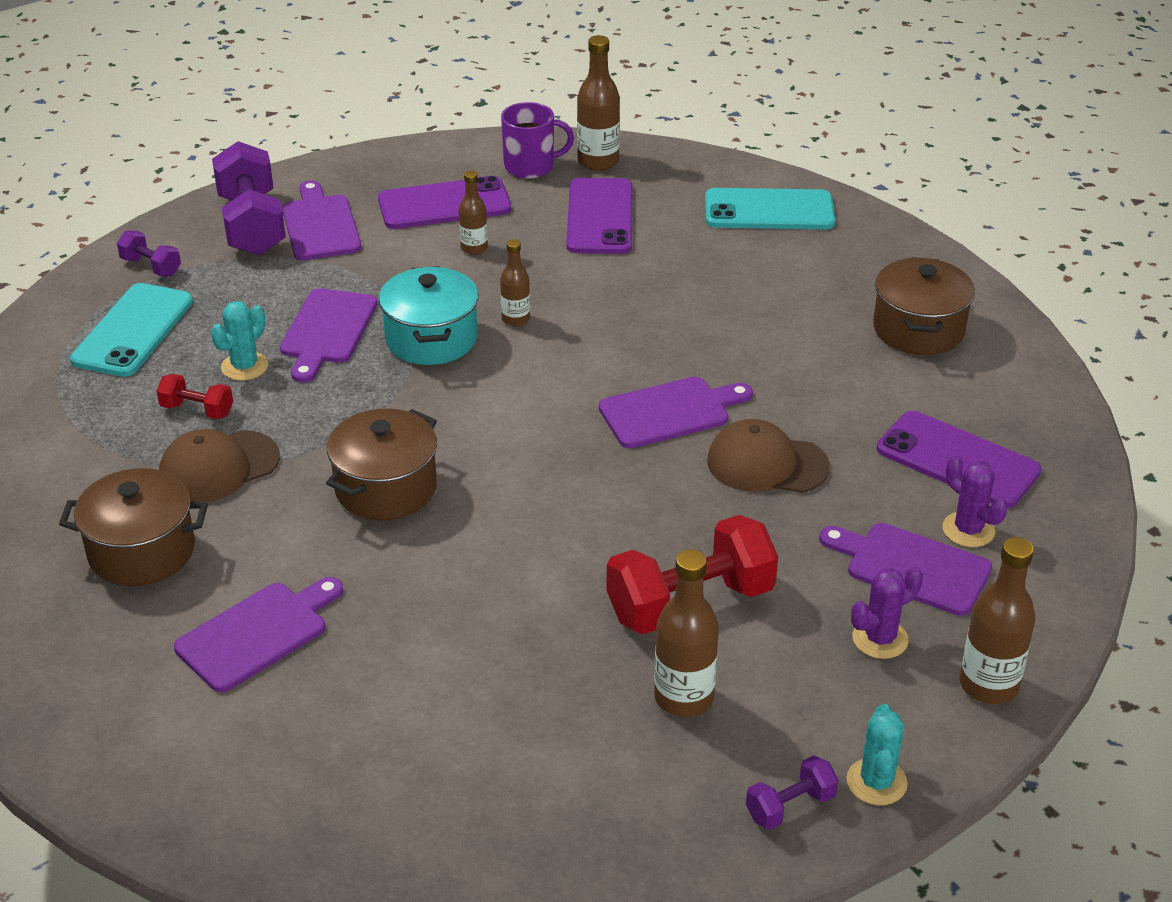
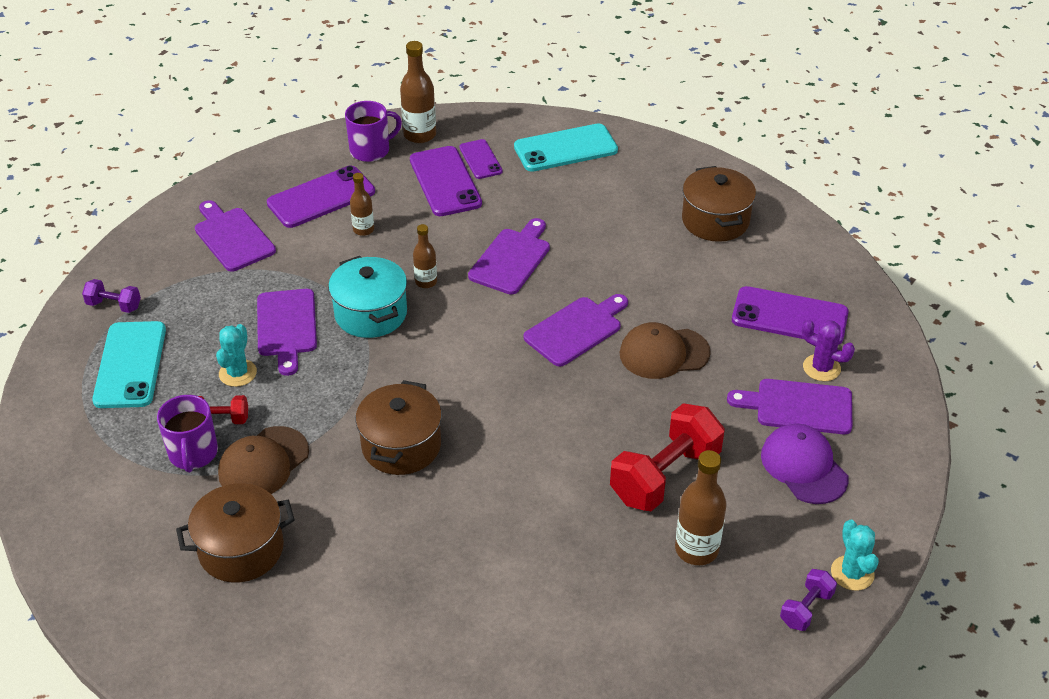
camera: 20 degrees left, 5 degrees up
(147, 438) = (193, 454): none -> purple mug
(251, 225) = (177, 250): purple dumbbell -> none
(257, 634) = (368, 590): purple cutting board -> purple cutting board (512, 259)
(656, 202) = (480, 159): none -> purple phone
(880, 639) = (804, 466): purple cactus -> purple cap
(988, 685) = (888, 480): brown bottle -> none

